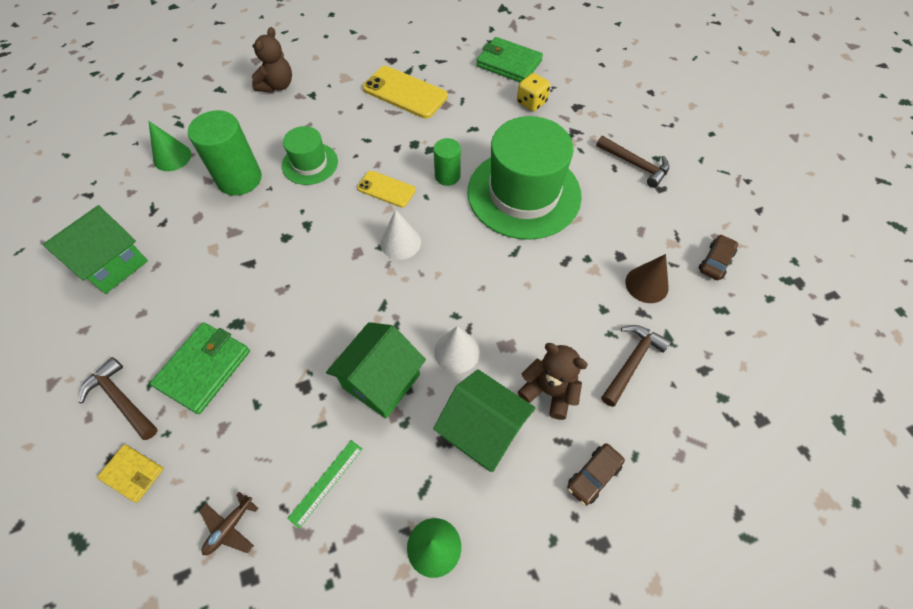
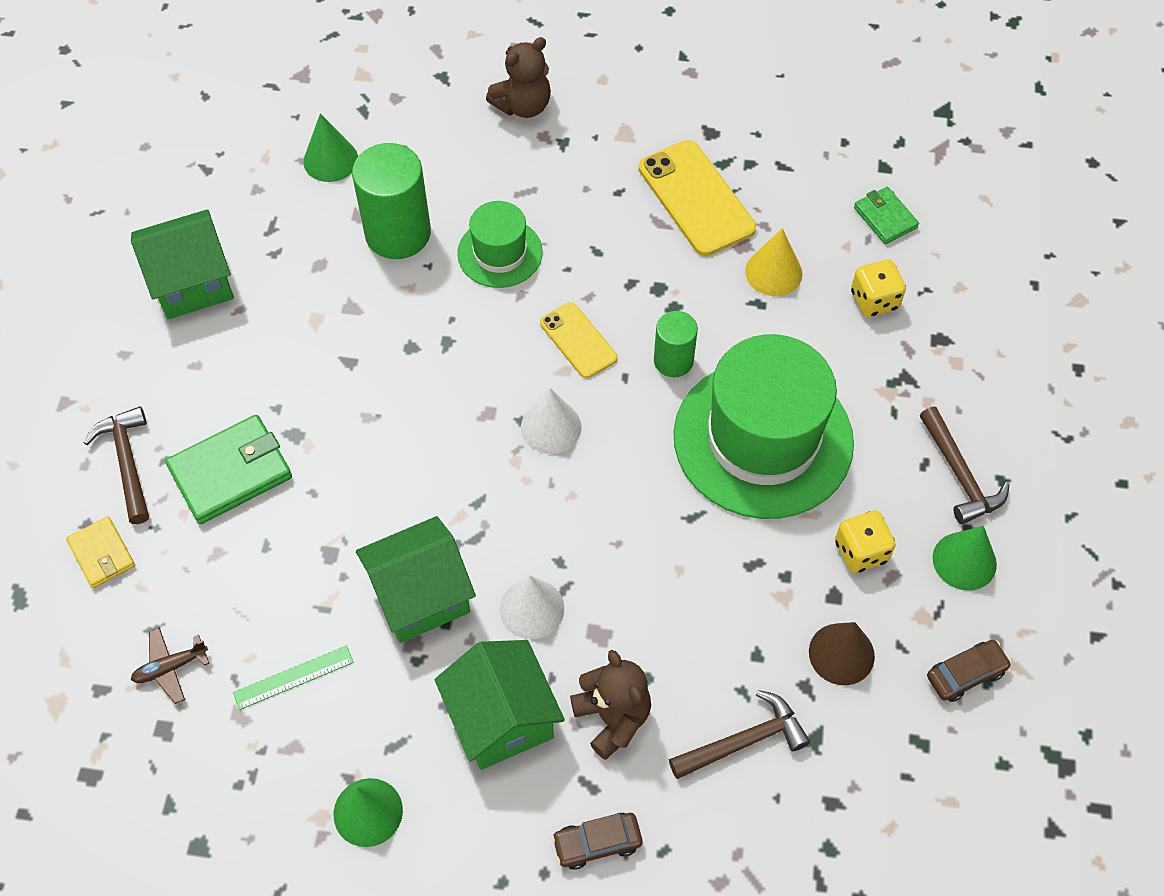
camera: 30 degrees right, 0 degrees up
(470, 110) = (773, 272): none -> yellow cone
(509, 63) = (885, 218): green wallet -> green wallet, size x0.59
(616, 226) = (861, 552): none -> yellow dice
(670, 205) = (964, 561): none -> green cone

